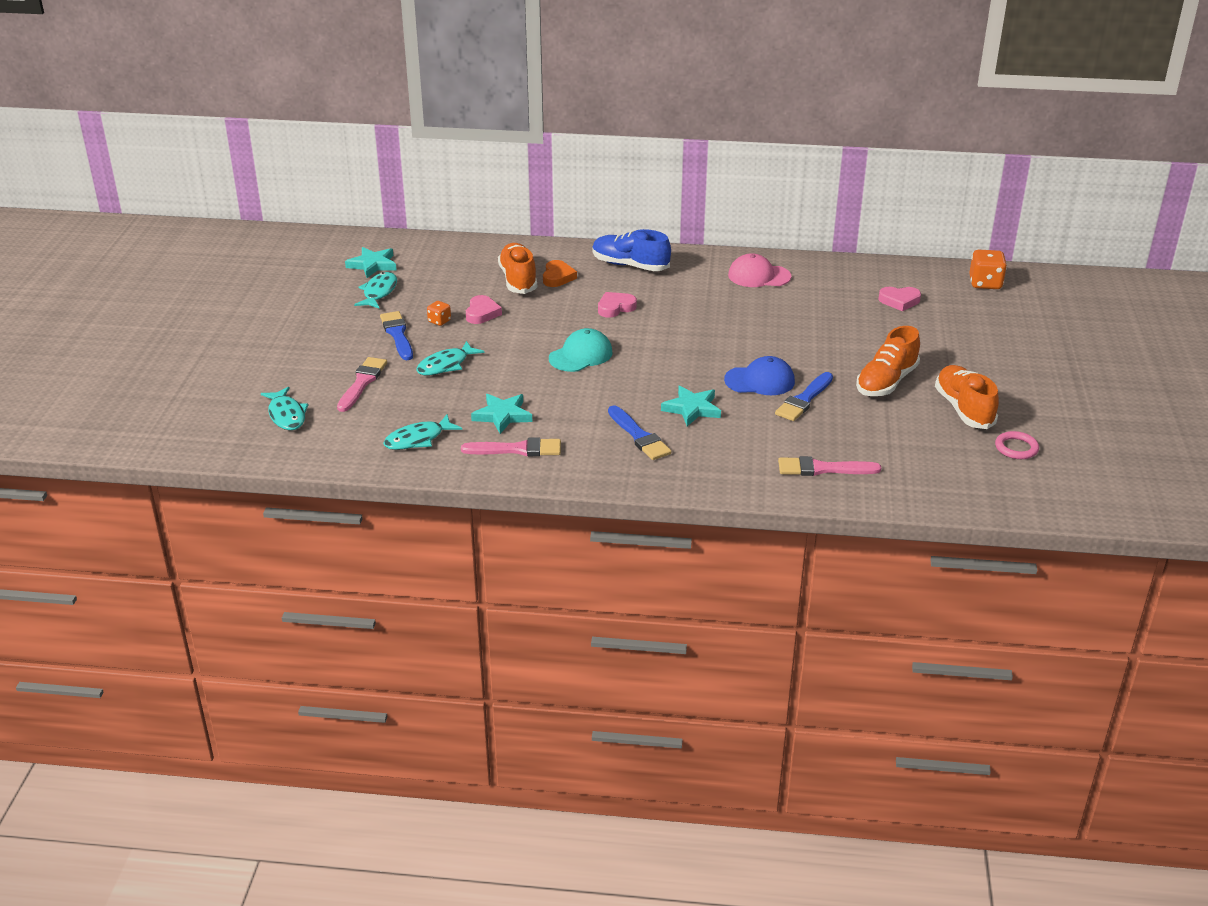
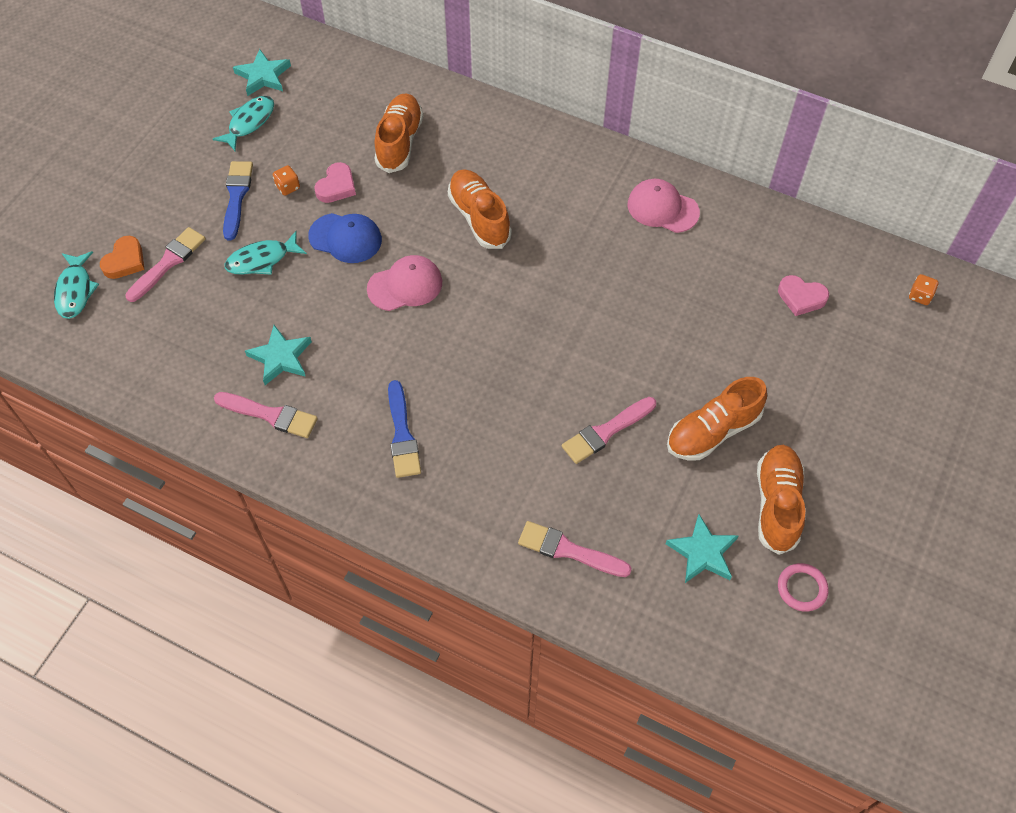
camera: 20 degrees right, 25 degrees up
(418, 439) = (182, 368): turquoise fish -> none
(557, 277) = (443, 149): orange heart -> orange heart (125, 261)
(581, 355) = (405, 285): turquoise cap -> pink cap
(615, 308) = (479, 217): pink heart -> orange shoe
(630, 265) = (529, 151): blue shoe -> none
(692, 409) = (478, 408): turquoise star -> turquoise star (702, 552)
(760, 381) = (574, 385): blue cap -> blue cap (345, 238)
(804, 400) = (606, 432): blue brush -> pink brush
(985, 283) = (920, 296): orange dice -> orange dice, size x0.57

